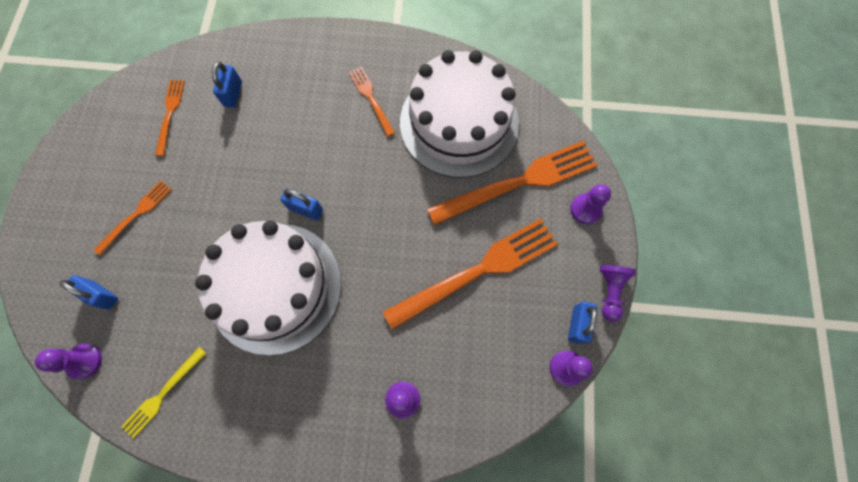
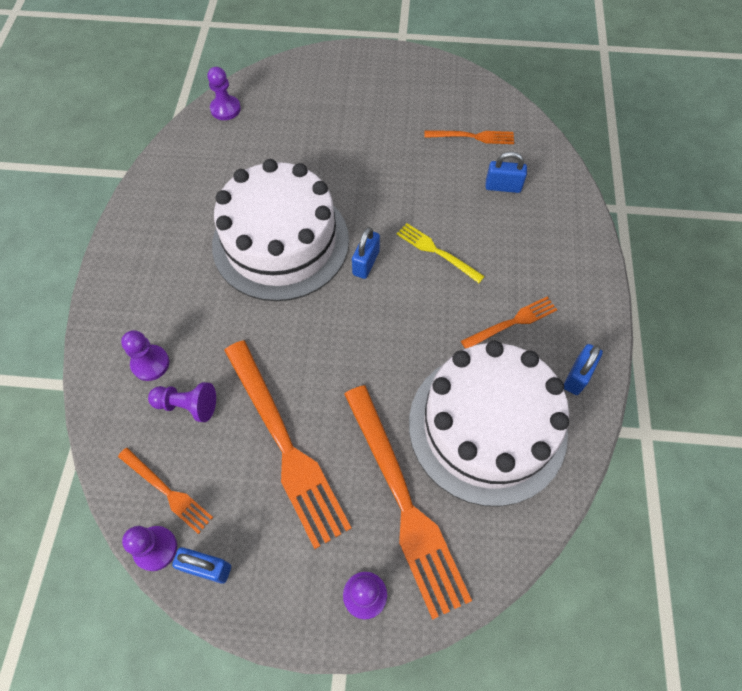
camera: 90 degrees right, 10 degrees down
(101, 295) = (283, 111): blue padlock -> blue padlock (577, 376)
(136, 215) = (360, 125): orange fork -> orange fork (167, 491)
(163, 394) = (189, 165): yellow fork -> yellow fork (437, 251)
(609, 291) = (246, 618): purple pawn -> purple pawn (187, 405)

